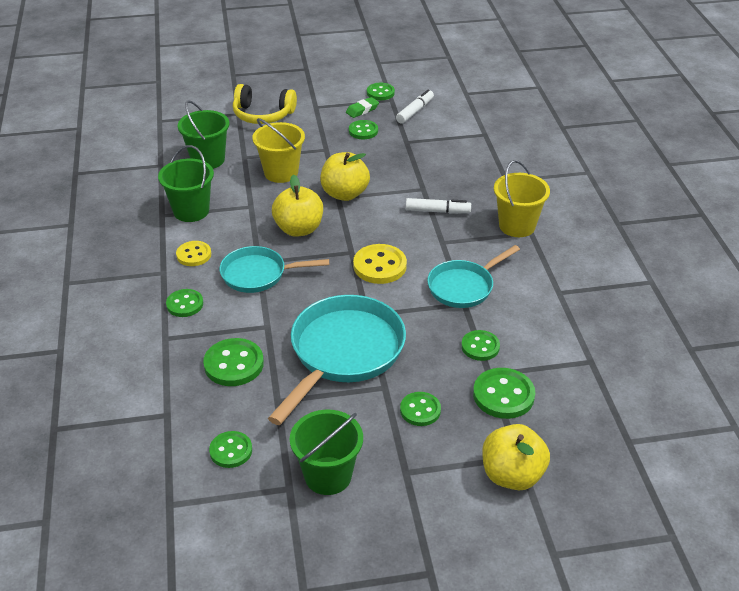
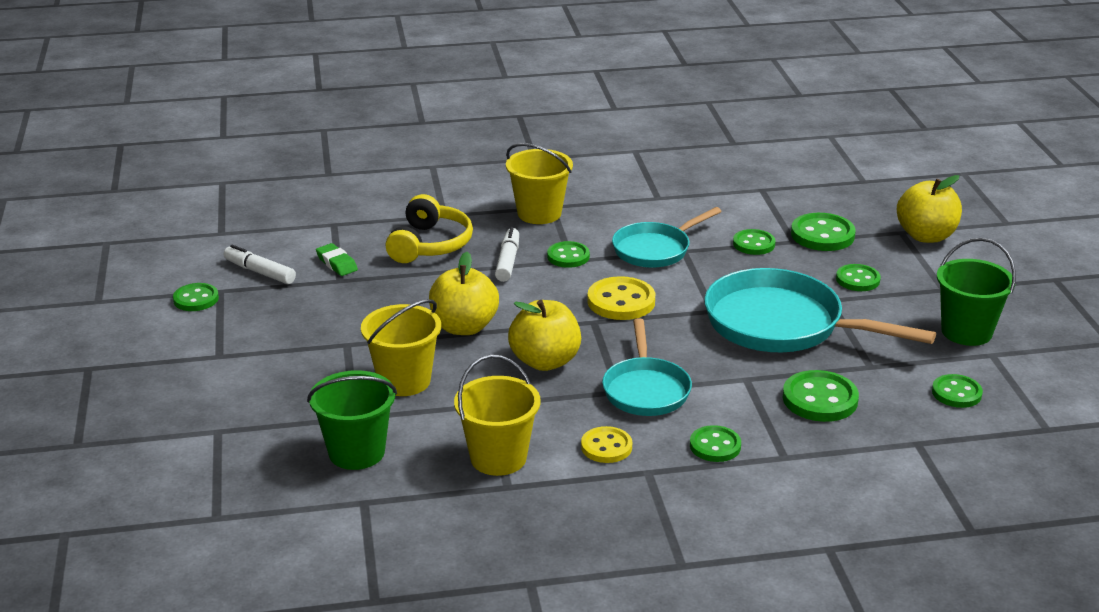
camera: 90 degrees left, 10 degrees down
(191, 211) = (498, 458): green bucket -> yellow bucket
(263, 115) = (229, 405): yellow headphones -> yellow headphones (430, 244)
(362, 110) = (243, 314): green eraser -> green eraser (337, 263)
(363, 131) = (303, 313): green button -> green button (568, 256)
(463, 287) = (655, 249): turquoise pan -> turquoise pan turned 90 degrees clockwise

